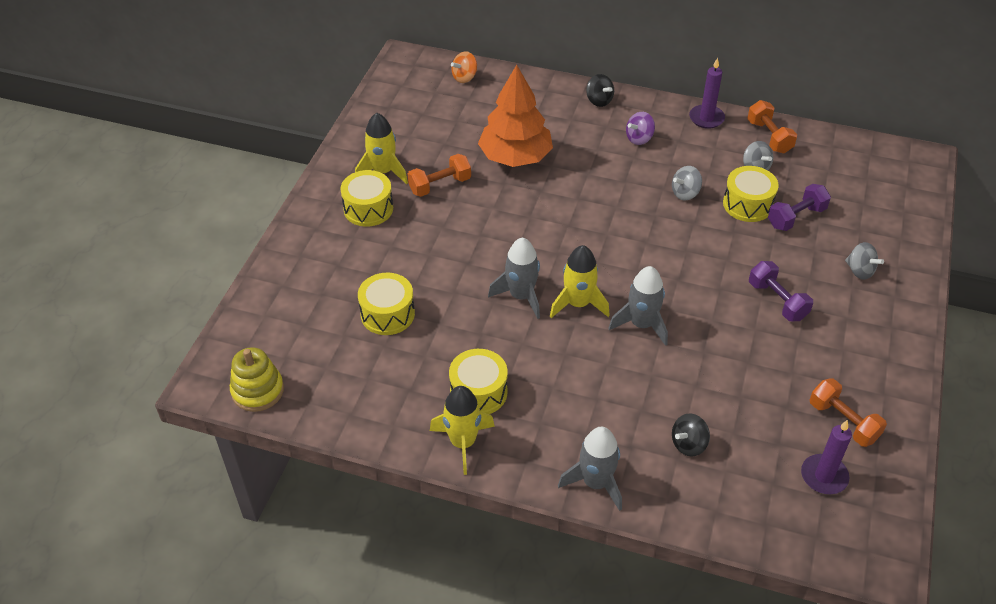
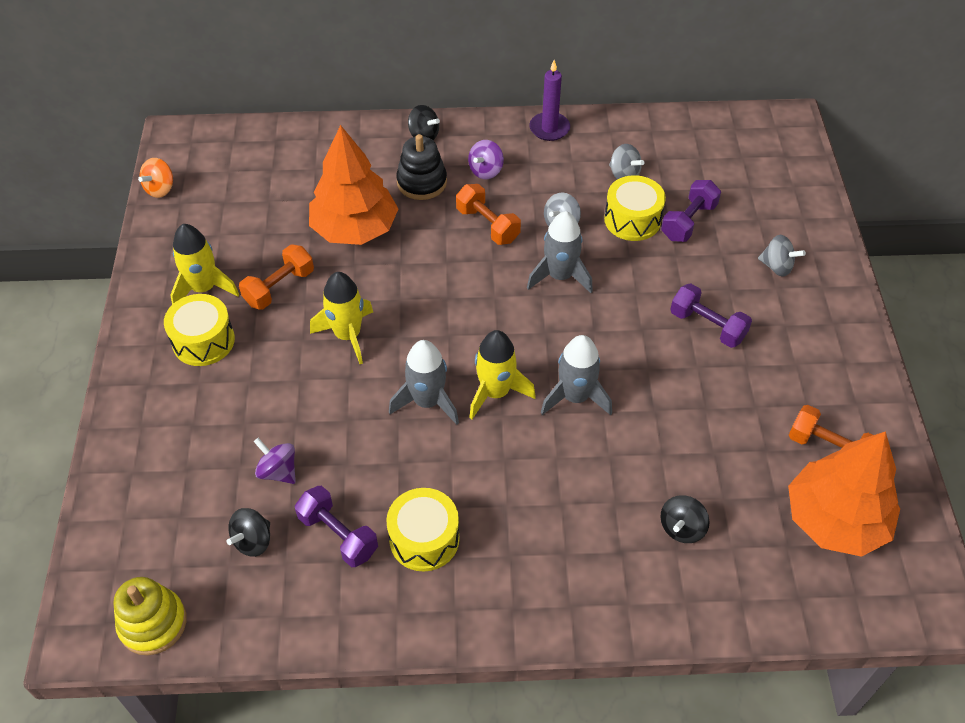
camera: 20 degrees left, 5 degrees up
(350, 356) = (253, 541): none -> black spinning top
(387, 314) = (278, 471): yellow drum -> purple spinning top
(414, 371) = (338, 535): none -> purple dumbbell
(463, 442) = (430, 610): yellow rocket -> yellow rocket (347, 335)
(464, 77) = (258, 144): orange spinning top -> orange spinning top (160, 189)
(583, 135) = (422, 182): none -> black stacking toy
(595, 483) = (600, 610): grey rocket -> grey rocket (560, 276)
(769, 137) = (624, 134): orange dumbbell -> orange dumbbell (488, 225)
(824, 476) = (835, 520): purple candle -> orange tree

